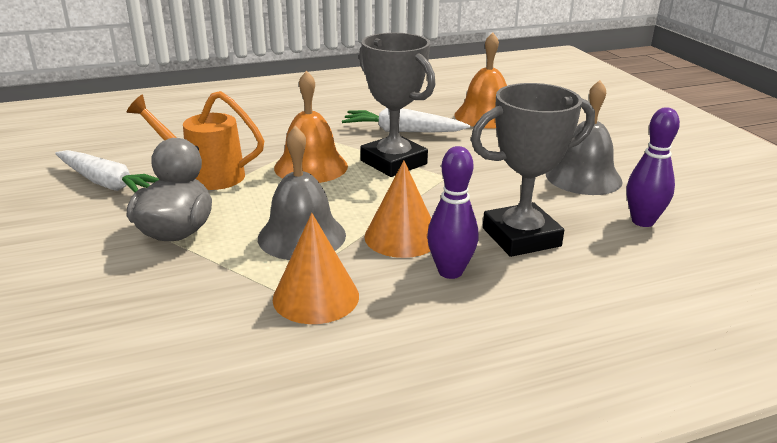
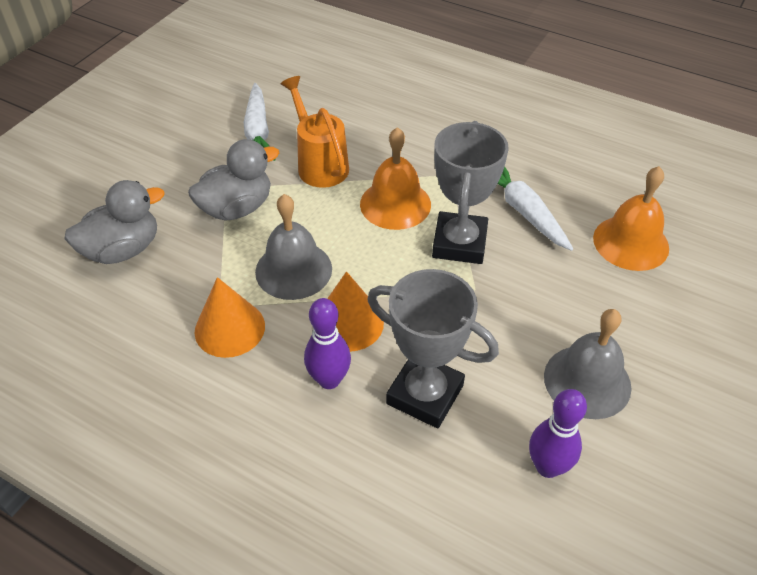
camera: 50 degrees right, 20 degrees up
(99, 318) = (123, 250): none -> grey duck

